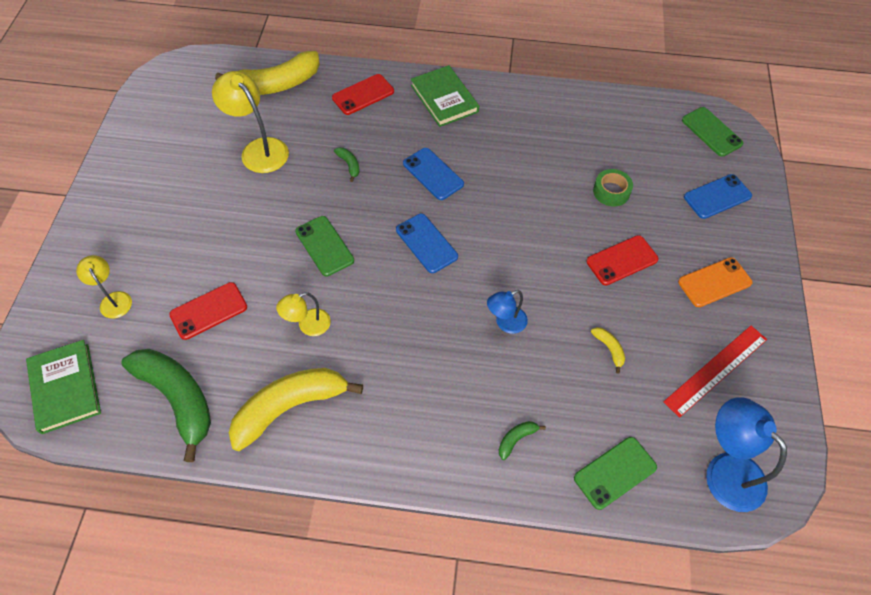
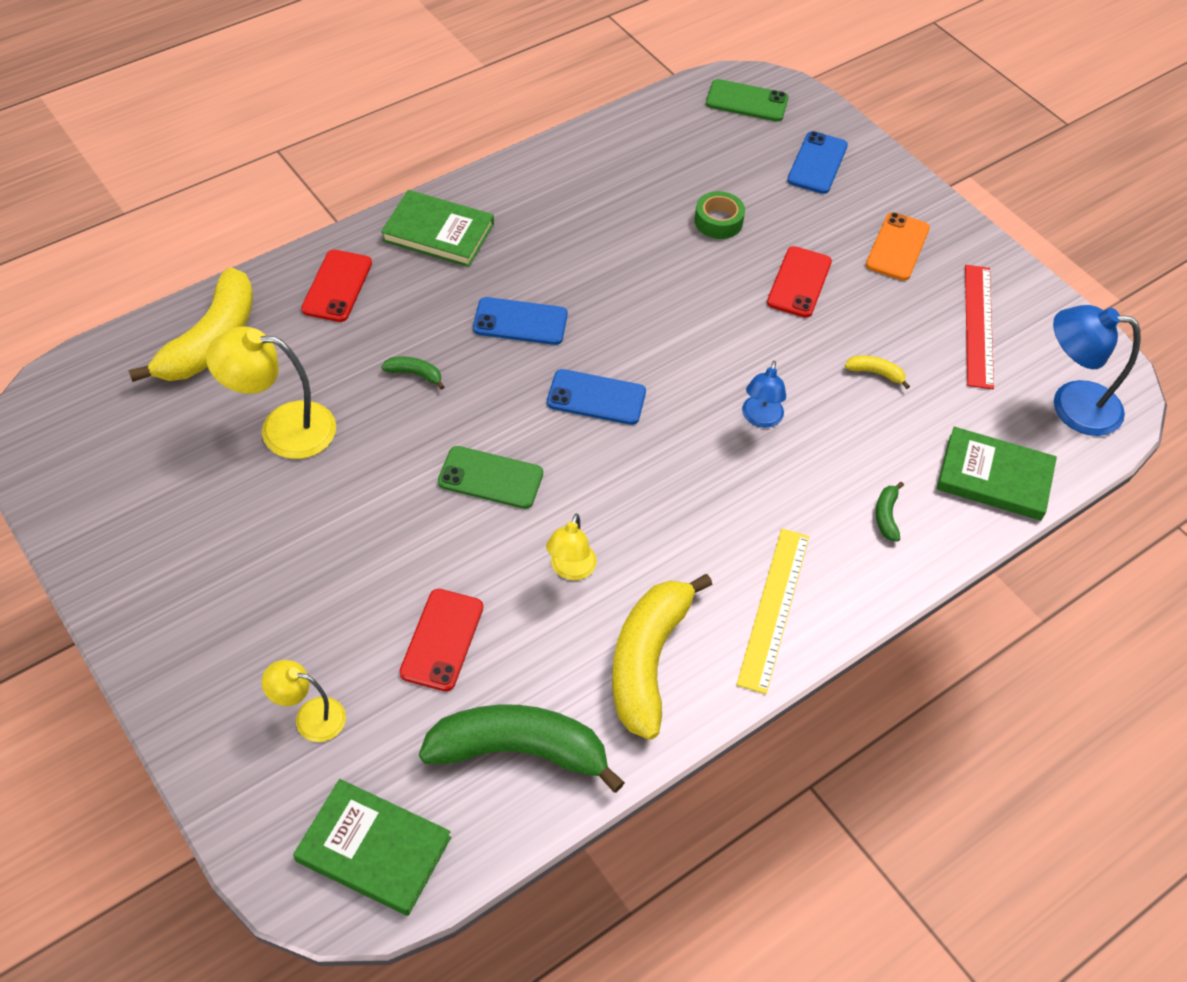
camera: 45 degrees left, 5 degrees down
(388, 437) = (774, 608): none -> yellow ruler
(615, 473) = (994, 477): green phone -> green book

